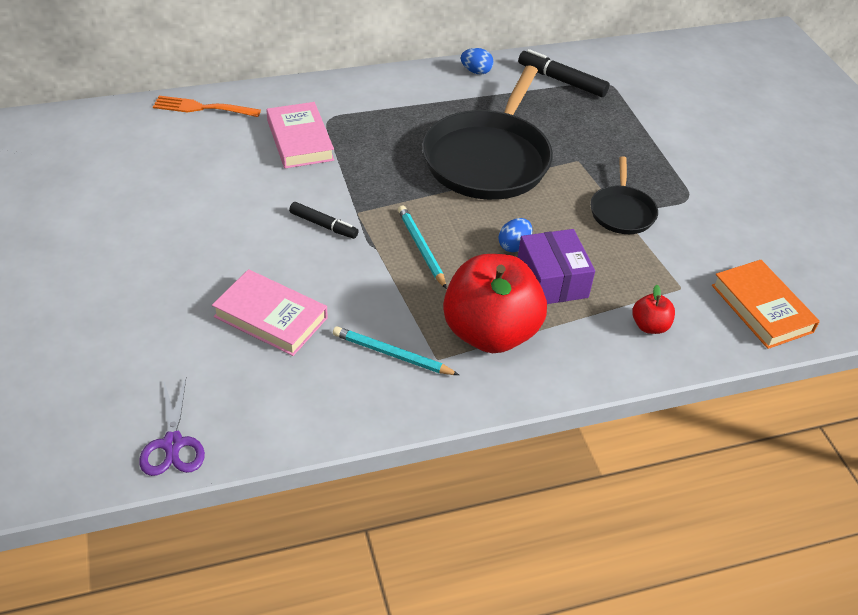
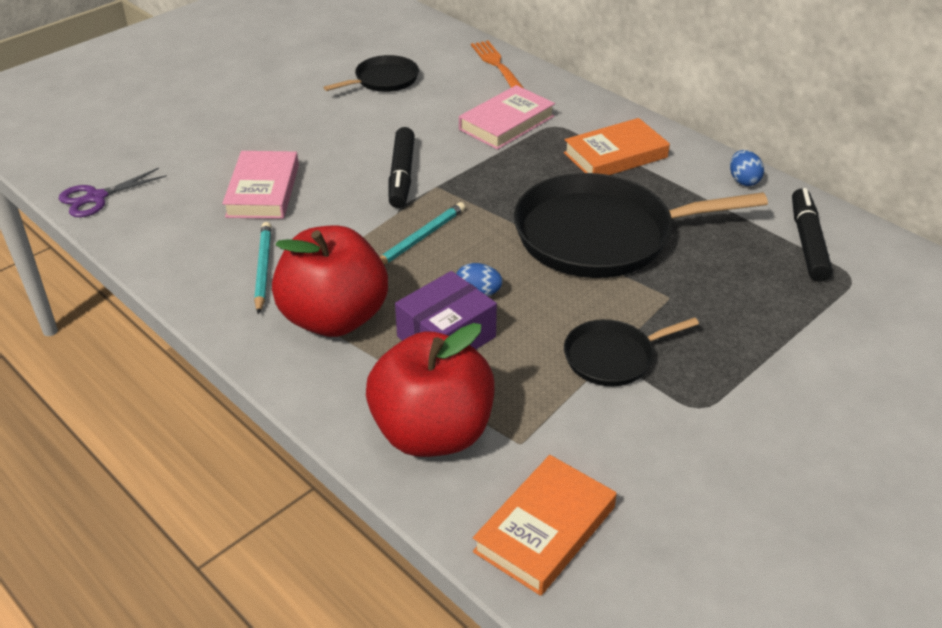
camera: 65 degrees right, 5 degrees down
(156, 179) = (383, 80): none -> black pan
(323, 225) = (402, 175): black marker -> black marker, size x1.53
(396, 109) = (615, 155): none -> orange book
(649, 326) = (432, 433): red apple -> red apple, size x2.36

